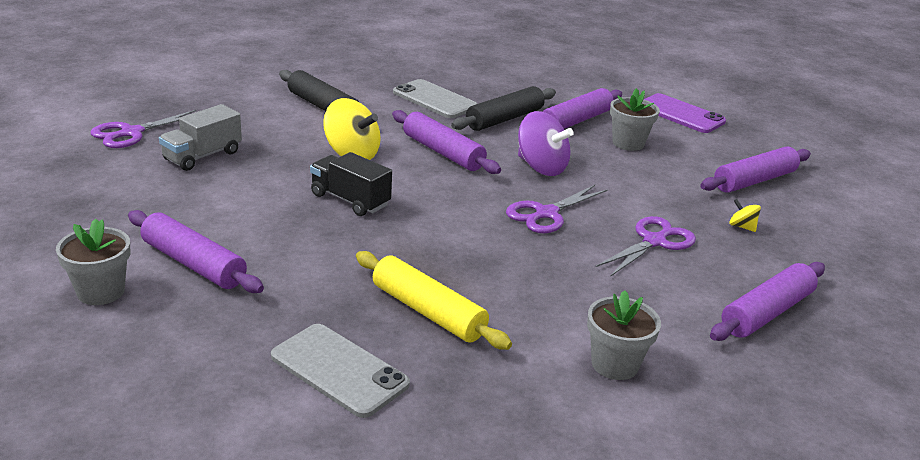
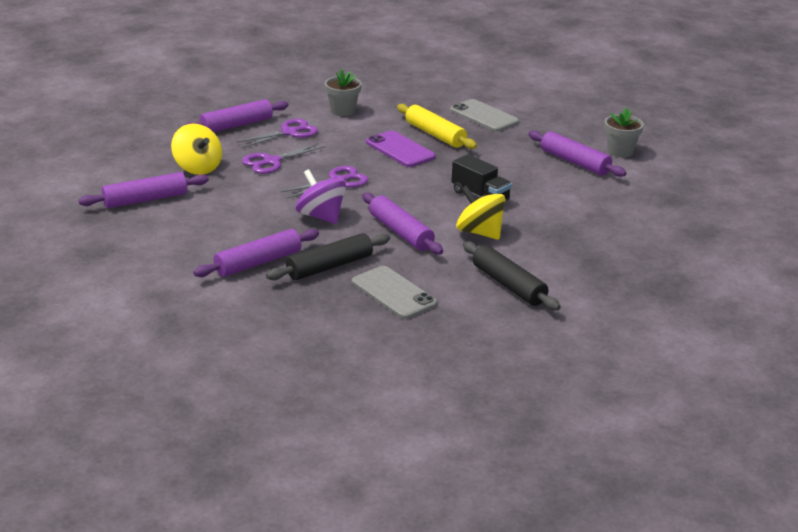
camera: 170 degrees left, 0 degrees up
(132, 133) = (672, 258): purple scissors -> purple scissors (289, 133)
(202, 156) = (602, 234): grey truck -> none
(628, 143) = (225, 237): grey flower pot -> none
(680, 114) = (138, 269): purple phone -> purple phone (400, 149)
(742, 227) = (197, 168): yellow spinning top -> yellow spinning top, size x2.13

